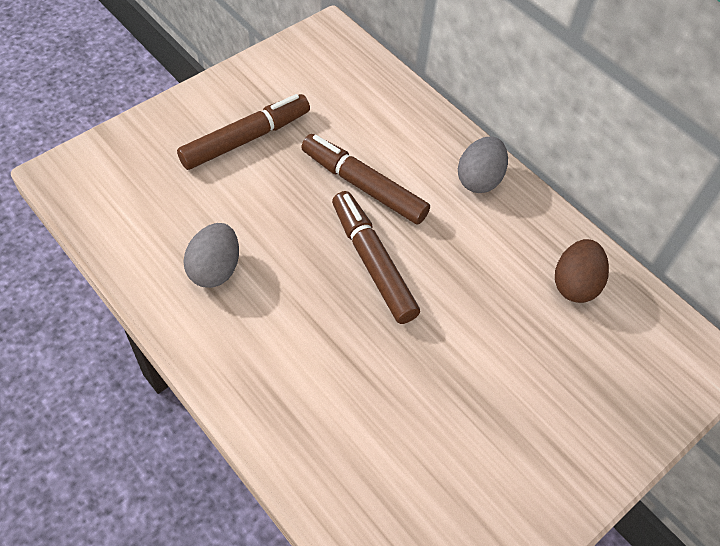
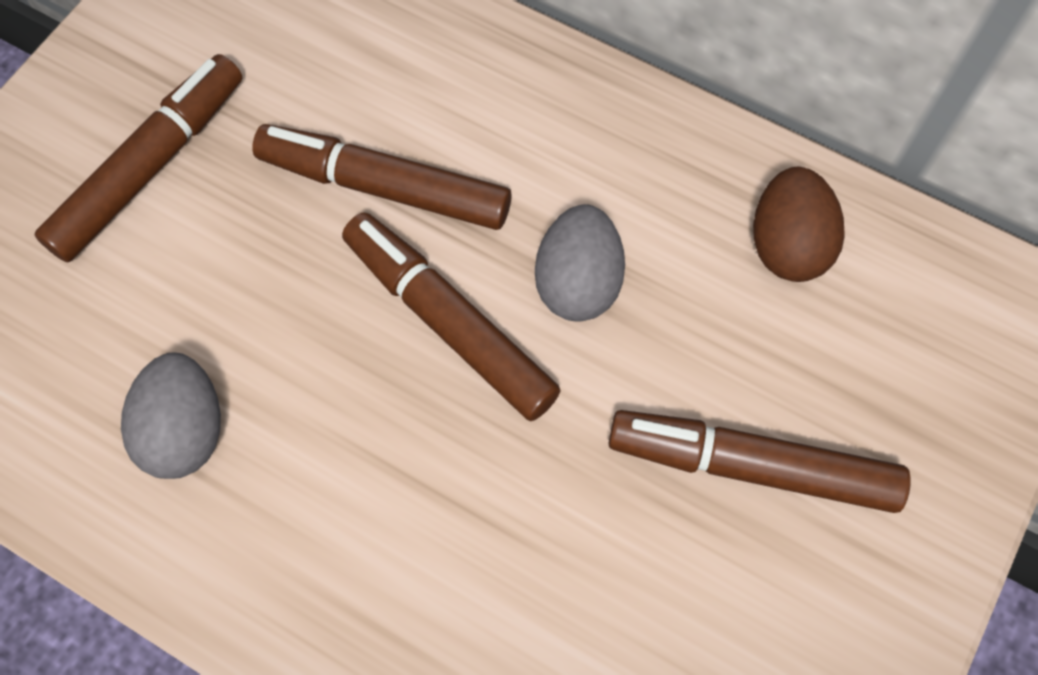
camera: 15 degrees left, 10 degrees up
(479, 179) = (572, 109): grey egg -> grey egg (578, 283)
(513, 389) = (753, 467): none -> brown marker

